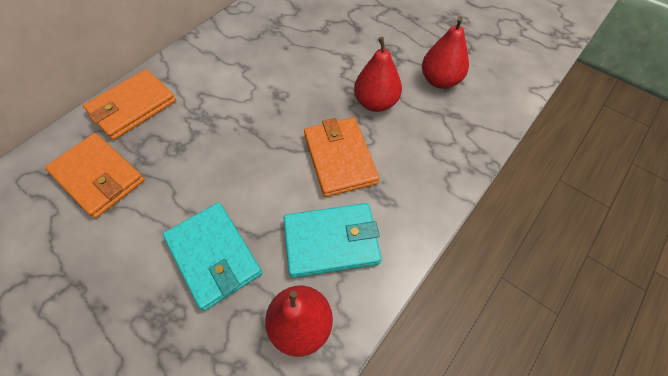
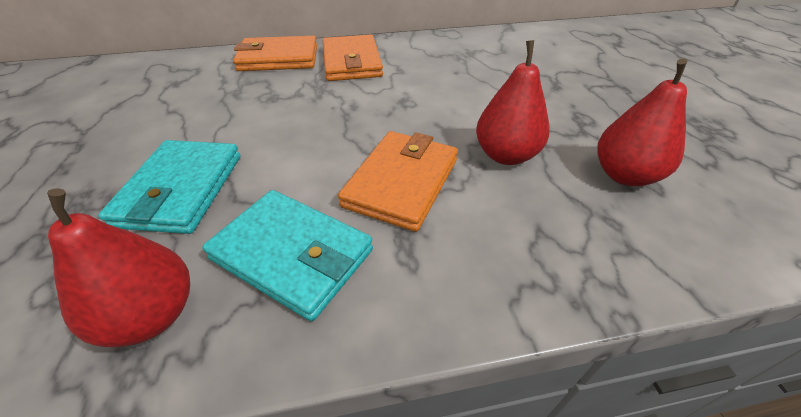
camera: 40 degrees right, 15 degrees down
(99, 177) = (195, 87): orange wallet -> orange wallet (352, 62)

